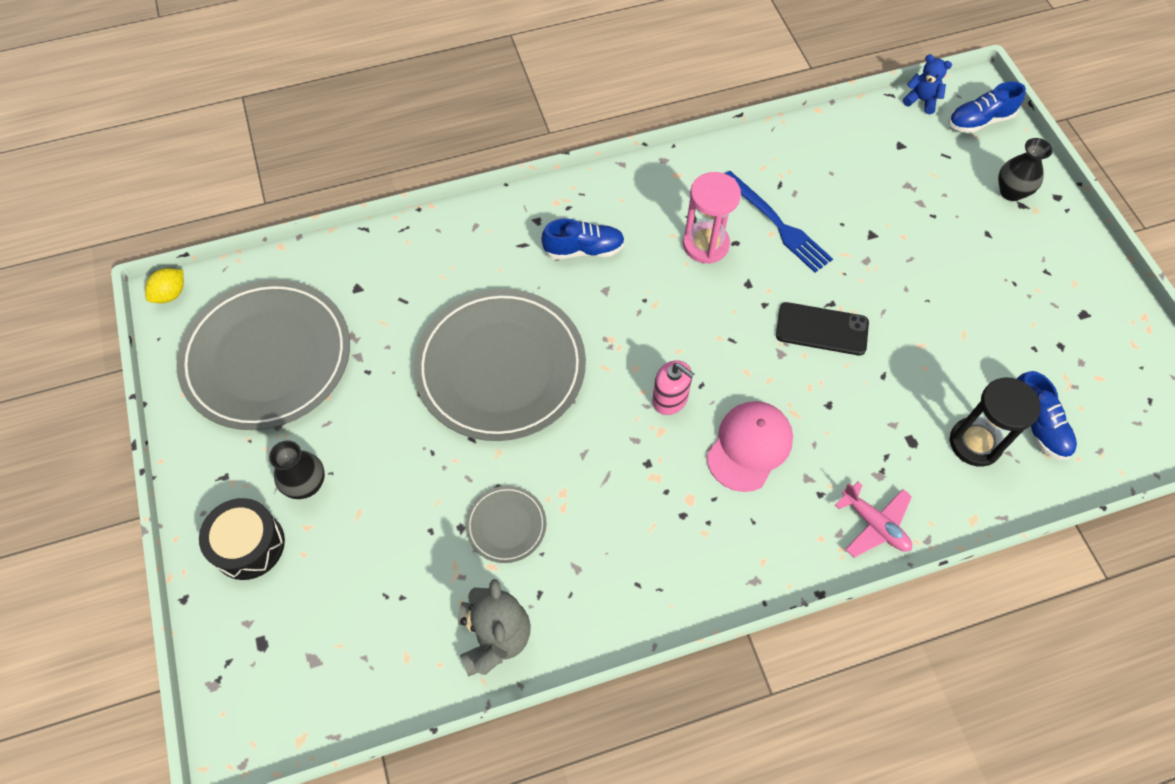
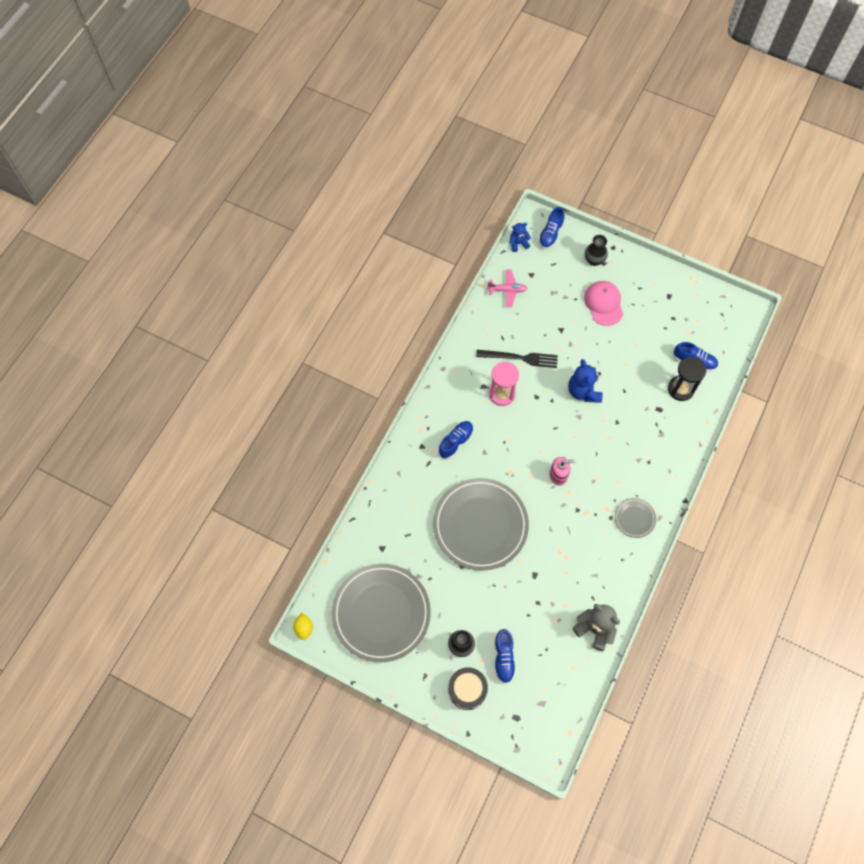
camera: 45 degrees left, 5 degrees up
(337, 552) = (503, 658): none -> blue shoe
(506, 525) = (553, 585): grey plate -> grey plate (634, 518)
(749, 446) = (606, 467): pink cap -> pink cap (604, 304)
(777, 224) = (520, 358): blue fork -> black fork
(822, 329) = (583, 391): black phone -> blue teddy bear
(874, 524) = (677, 456): pink plane -> pink plane (507, 290)

